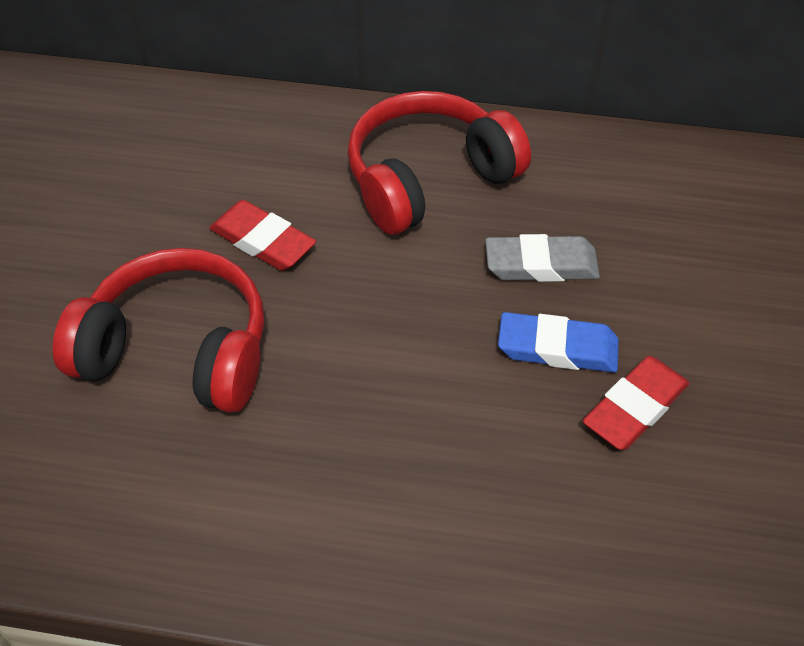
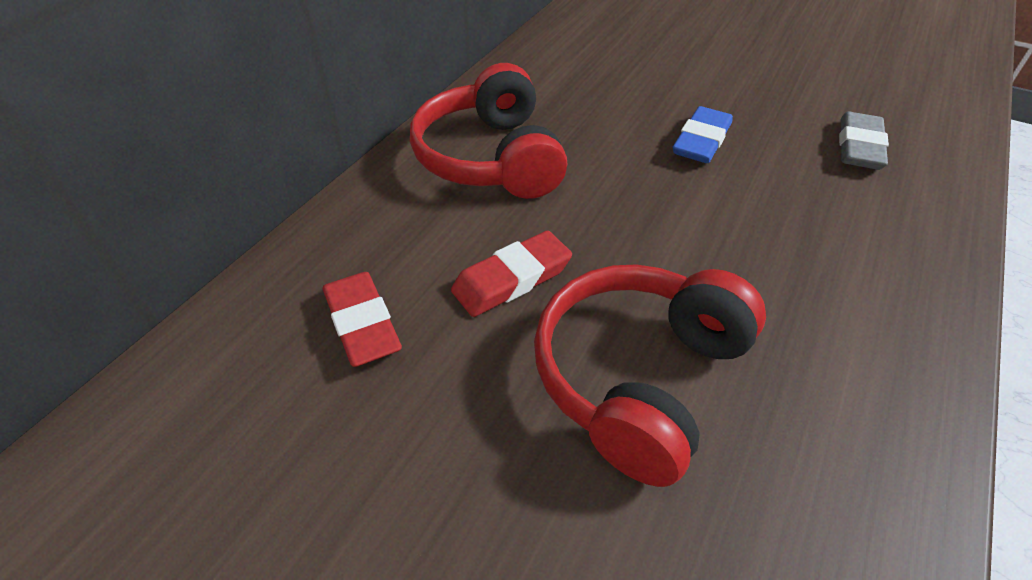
camera: 70 degrees left, 5 degrees down
(541, 264) = (615, 127): grey eraser -> grey eraser (859, 147)
(635, 407) = (763, 123): red eraser -> red eraser (362, 324)

